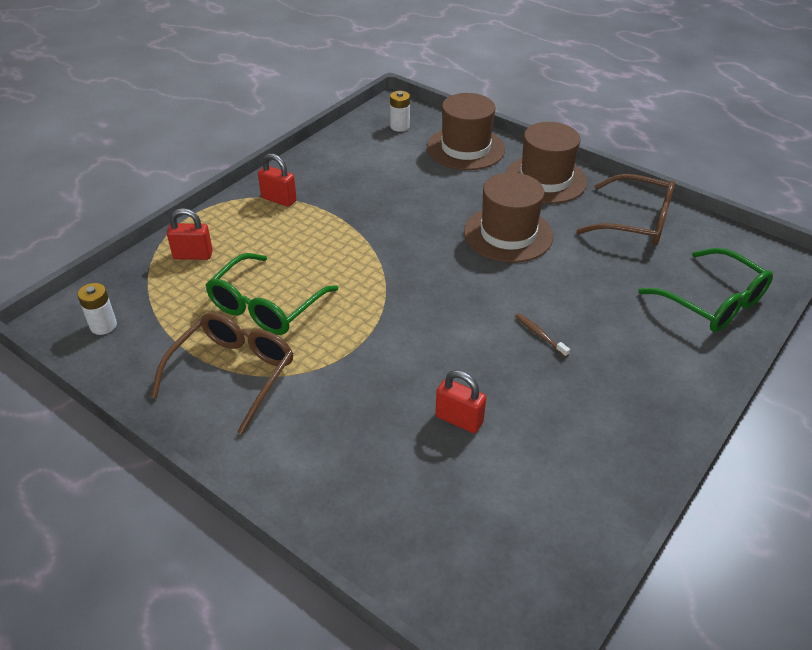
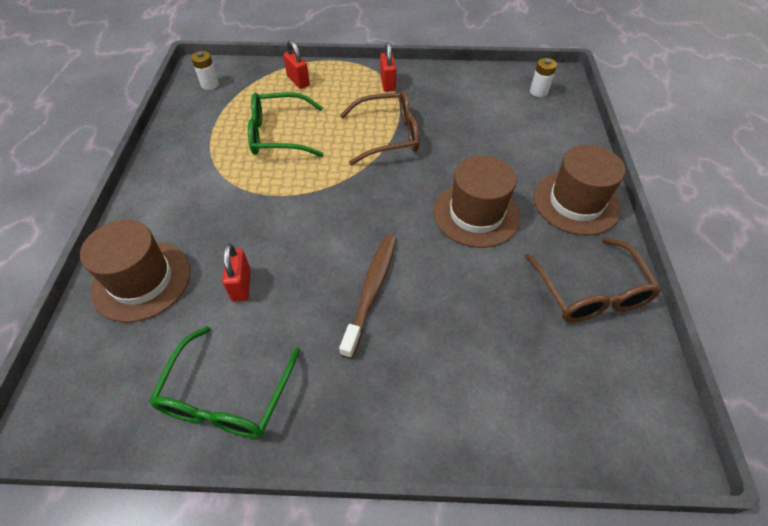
camera: 55 degrees right, 10 degrees up
(233, 373) = (208, 154): brown glasses -> brown glasses (388, 135)
(465, 148) = (557, 137): brown hat -> brown hat (142, 280)
(539, 335) = (371, 291): brown toothbrush -> brown toothbrush, size x2.13
(713, 302) = (533, 407): green glasses -> green glasses (227, 396)

